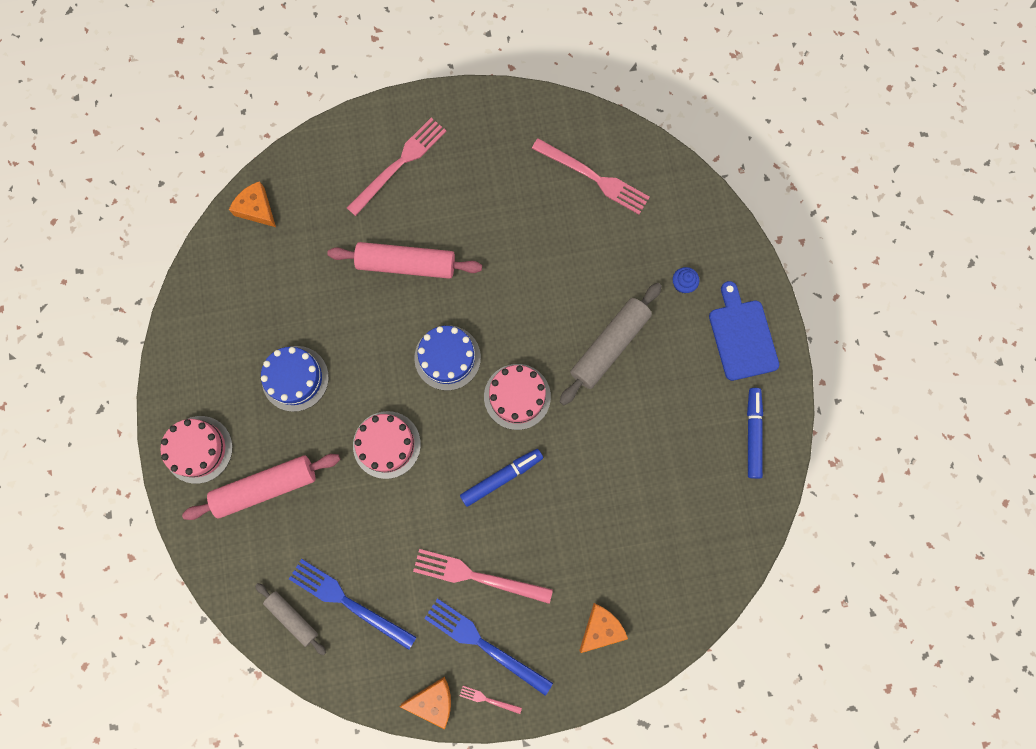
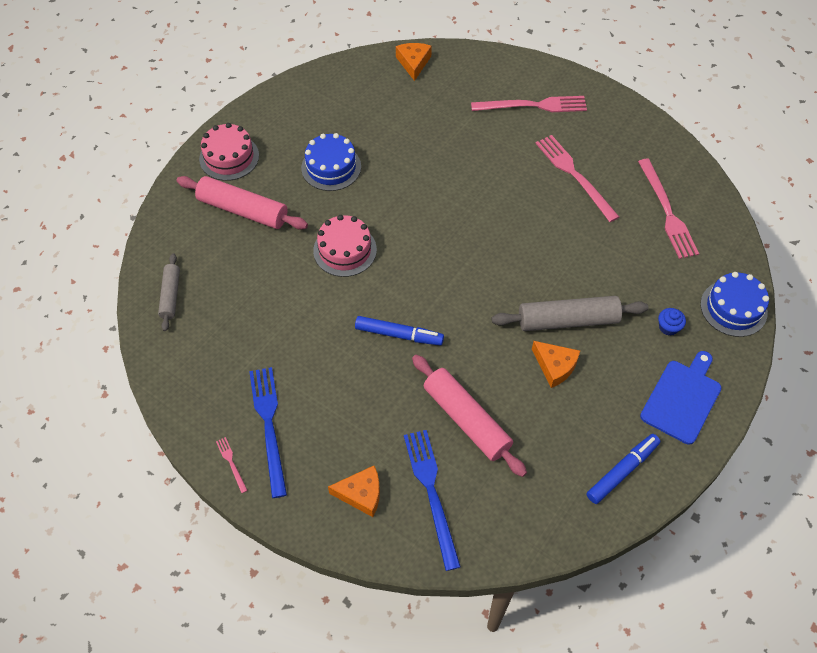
camera: 45 degrees right, 20 degrees down
(348, 602) = (214, 318): blue fork -> blue fork (431, 493)
(406, 264) = (475, 162): pink rolling pin -> pink rolling pin (466, 419)
(433, 701) = (195, 428): orange cheese -> orange cheese (555, 366)
(447, 357) = (442, 234): blue cake -> blue cake (733, 308)
(477, 576) = (313, 379): pink fork -> pink fork (574, 175)
(517, 396) = (465, 296): pink cake -> none

